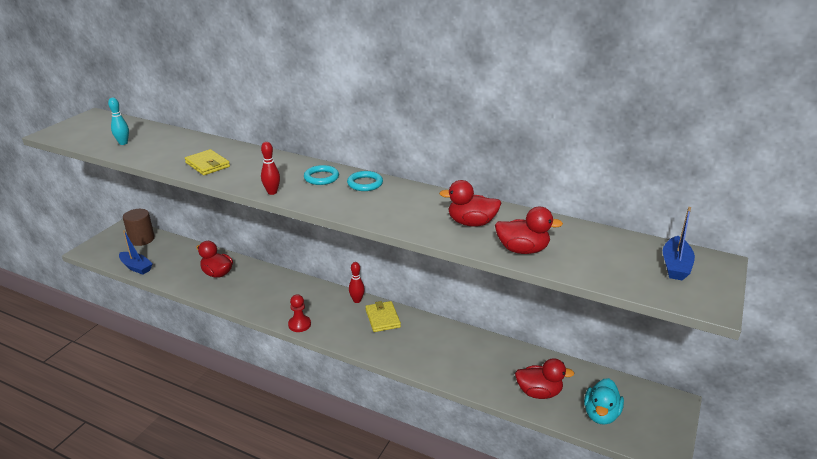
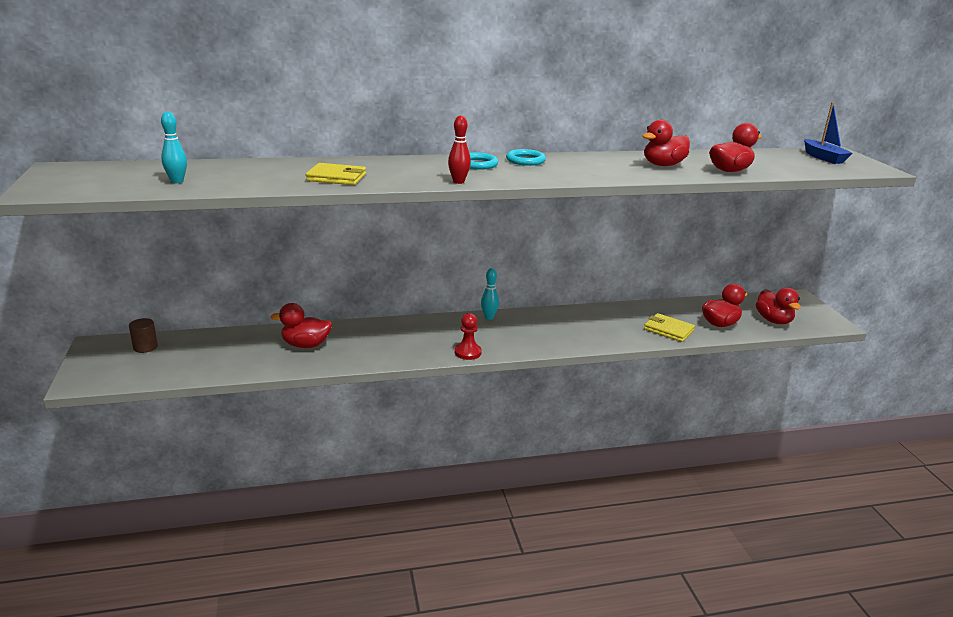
camera: 40 degrees left, 5 degrees down
(136, 267) = (188, 373): blue boat -> none
(142, 239) = (145, 347): brown cylinder -> brown cylinder, size x0.64
(357, 300) = (489, 317): red bowling pin -> turquoise bowling pin
(382, 318) = (533, 322): yellow wallet -> yellow wallet (668, 330)
(601, 414) = (773, 320): turquoise duck -> red duck

